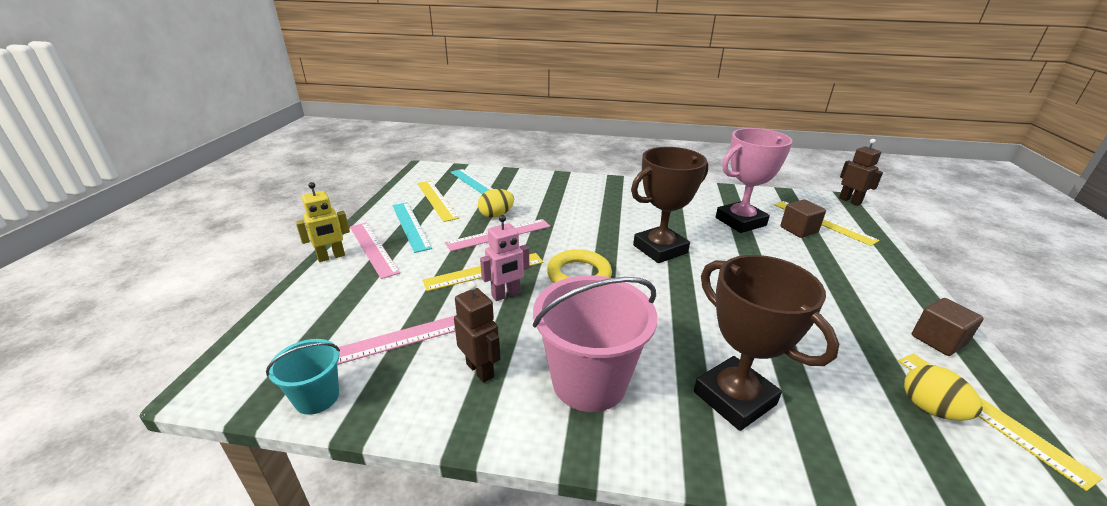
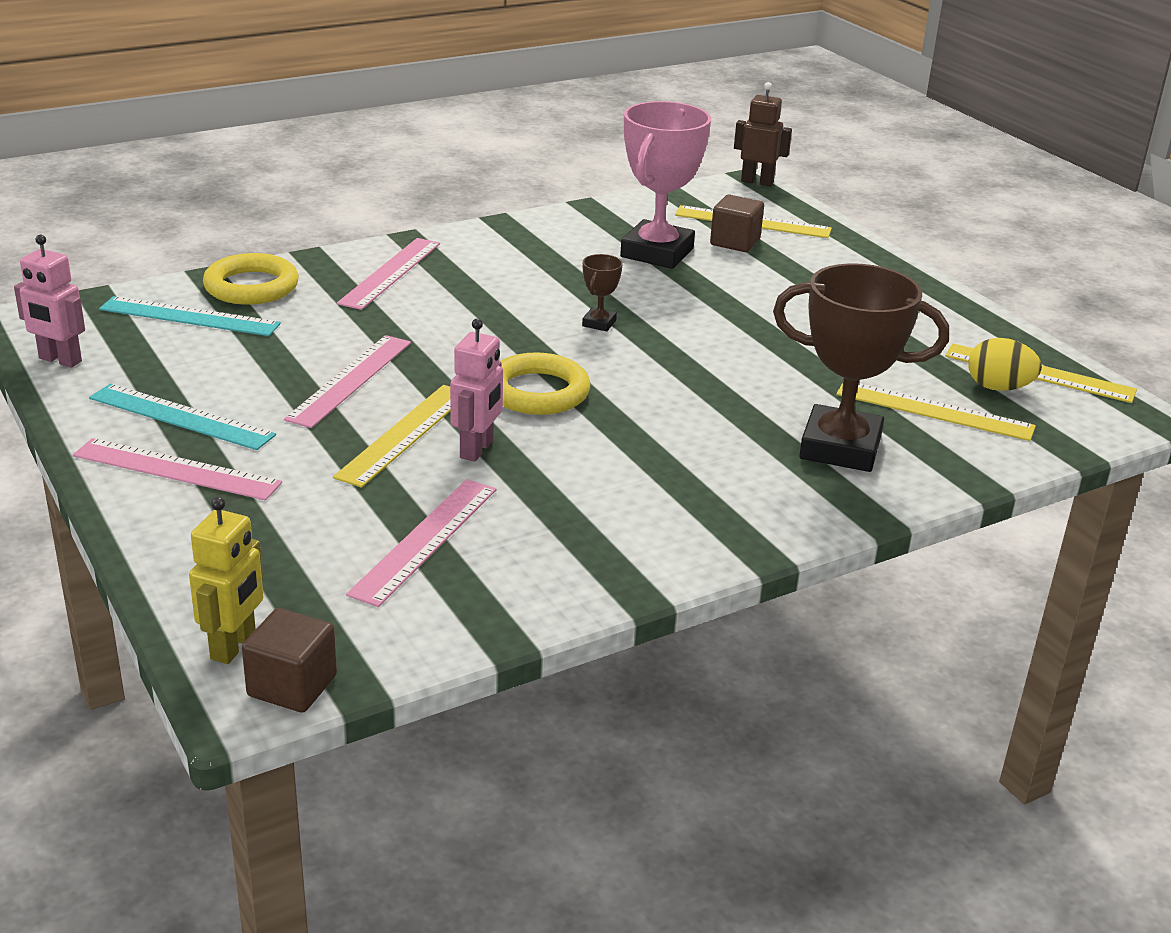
camera: 40 degrees left, 0 degrees up
(317, 397) = (412, 642): turquoise bucket -> none
(331, 257) = (125, 505): yellow robot -> yellow robot (234, 646)
(407, 187) = (60, 360): none -> pink robot
(436, 200) = (156, 363): yellow ruler -> yellow ruler (934, 411)
(480, 370) = (563, 534): brown robot -> none
(496, 215) = (301, 354): yellow egg -> none
(518, 180) = (251, 286): none -> yellow ring
(585, 191) = (390, 273): none -> pink ruler
(589, 382) = (692, 494): pink bucket -> none
(660, 249) = (599, 323): brown trophy -> brown trophy, size x0.43
(938, 340) = (962, 323): brown cube -> brown cube (292, 686)

